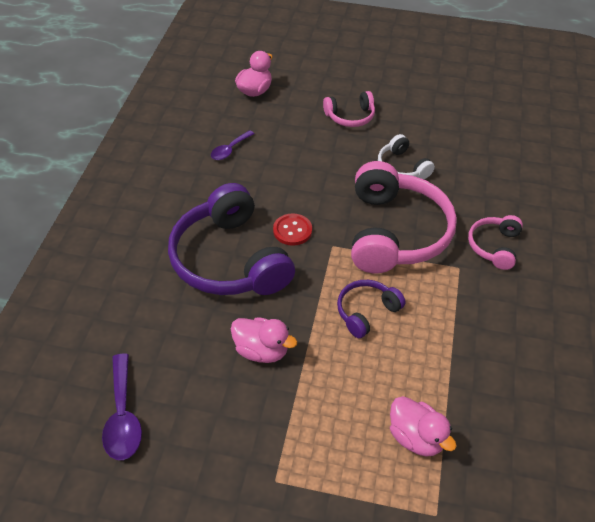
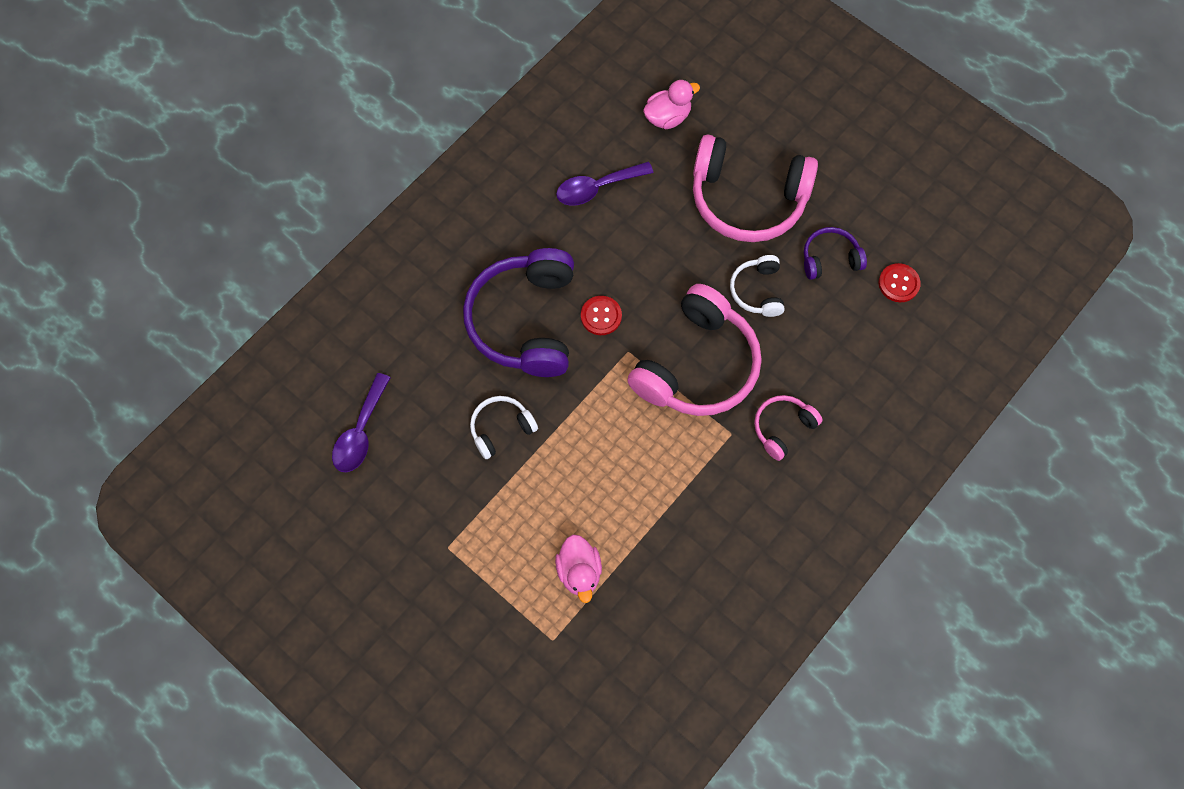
camera: 30 degrees right, 20 degrees up
(229, 150) = (597, 188): purple spoon -> purple spoon, size x1.58
(261, 351) = (501, 428): pink duck -> white headphones
(350, 116) = (747, 199): pink headphones -> pink headphones, size x2.05
(366, 312) = (614, 436): purple headphones -> purple headphones (830, 258)
(496, 126) = (898, 283): none -> red button

